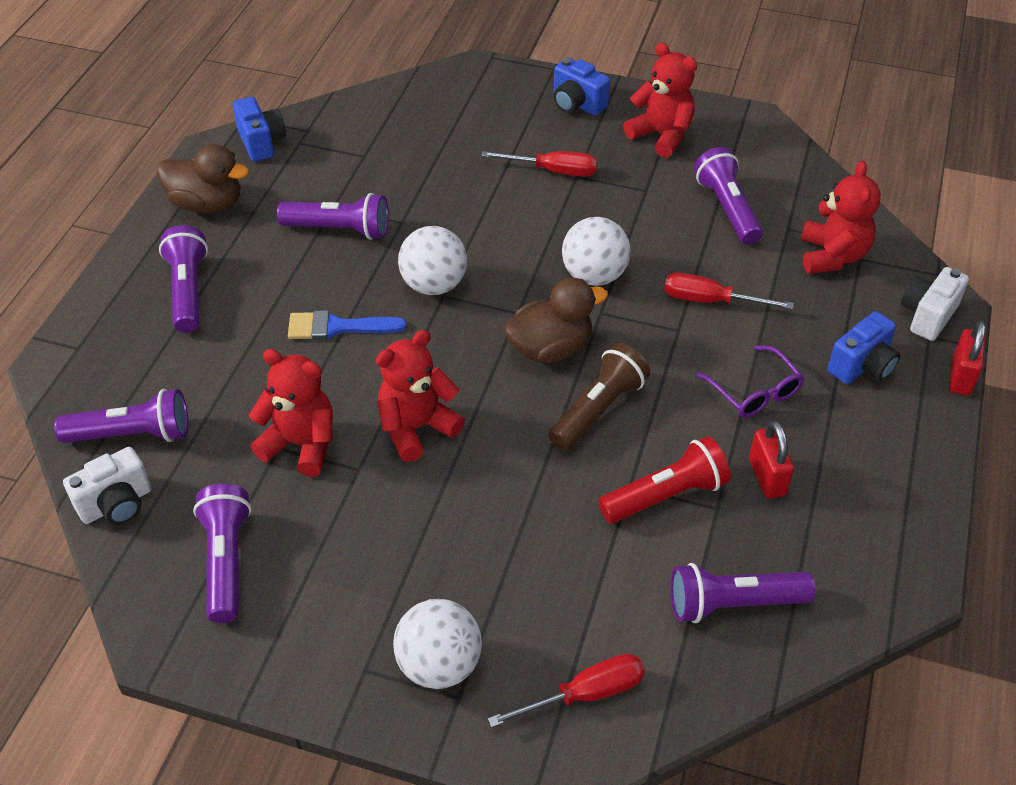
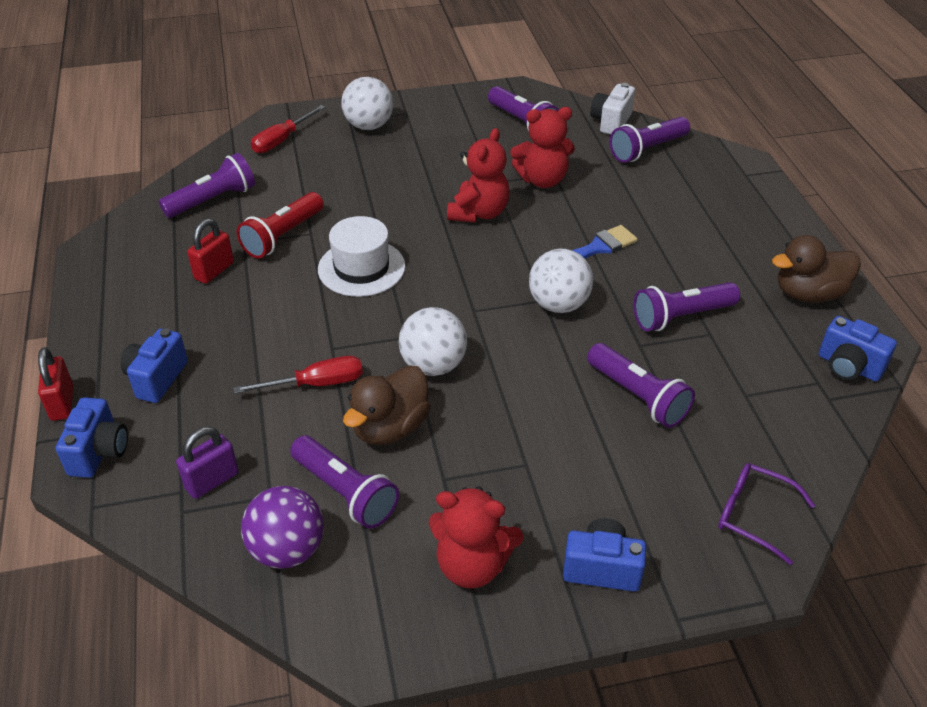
camera: 150 degrees right, 5 degrees down
(188, 291) = (729, 230): purple flashlight -> purple flashlight (638, 396)
(550, 348) = (427, 294): brown duck -> brown duck (390, 427)
(553, 171) = (553, 459): red screwdriver -> none
(598, 409) = (361, 268): brown flashlight -> white hat
(755, 392) = (245, 323): purple glasses -> purple glasses (753, 515)
(767, 477) = (214, 271): red padlock -> red padlock turned 75 degrees clockwise
(788, 189) = (287, 550): none -> purple ball
(832, 256) = (212, 481): red teddy bear -> purple padlock
(927, 316) = (99, 452): white camera -> blue camera

